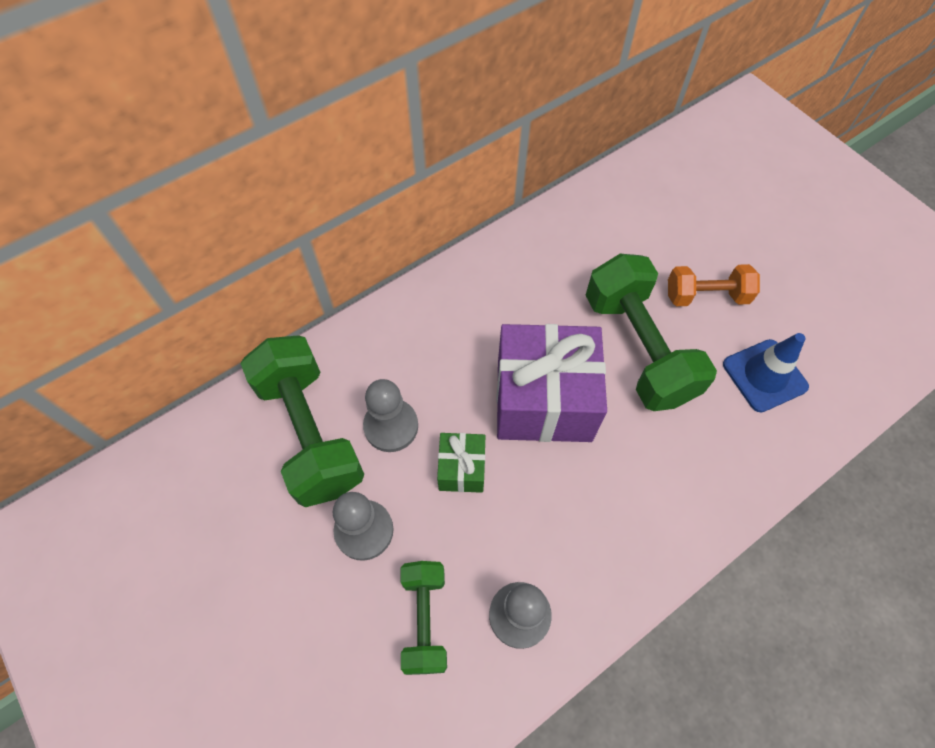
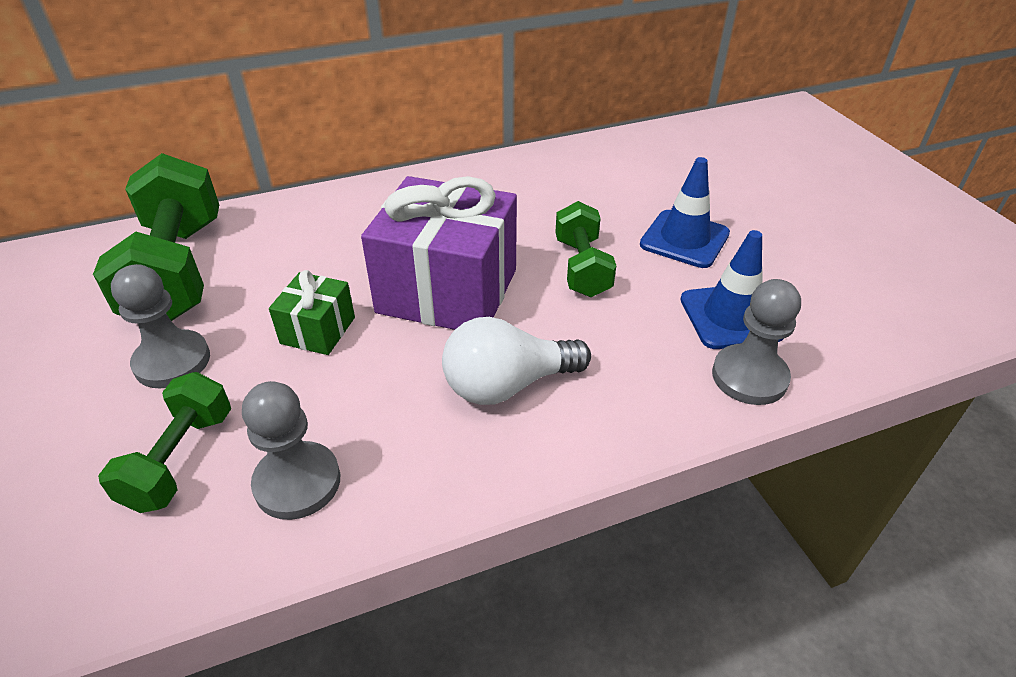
camera: 15 degrees right, 20 degrees down
(391, 426) = (265, 281): grey pawn -> grey pawn (749, 377)
(628, 486) = (507, 385): none -> white light bulb
(638, 348) = (582, 267): green dumbbell -> green dumbbell, size x0.57
(706, 296) = (684, 239): orange dumbbell -> blue traffic cone

